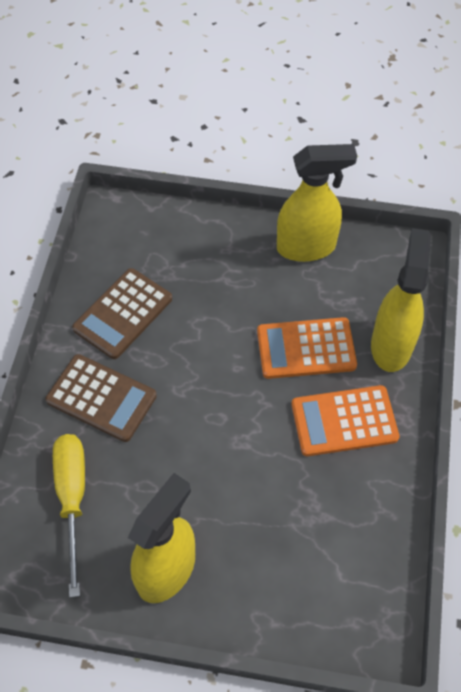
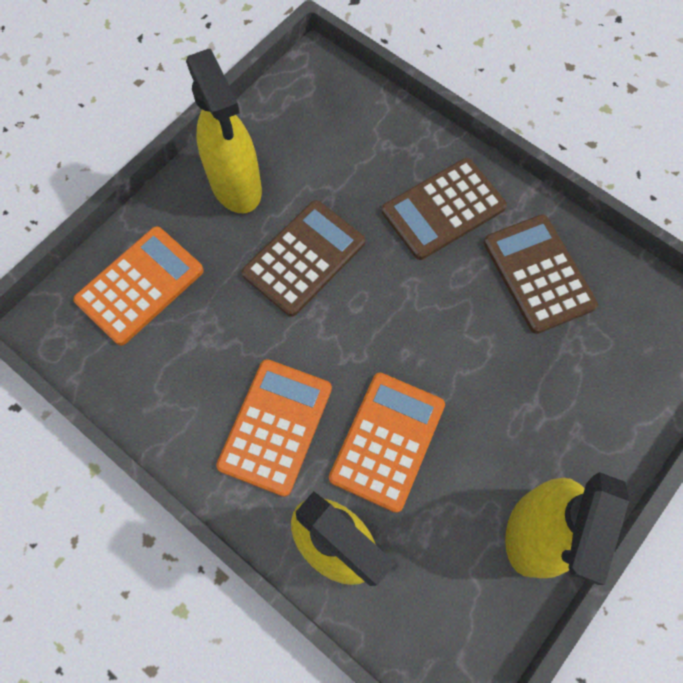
camera: 120 degrees right, 10 degrees up
(72, 498) = (351, 143): yellow screwdriver -> none
(203, 475) = (304, 258): none -> brown calculator
(304, 589) = (140, 285): none -> orange calculator

